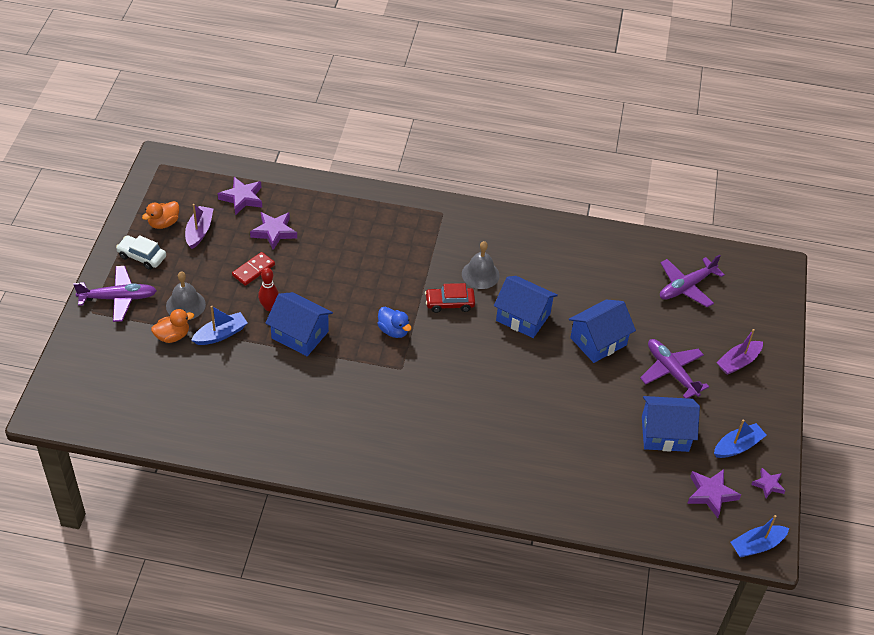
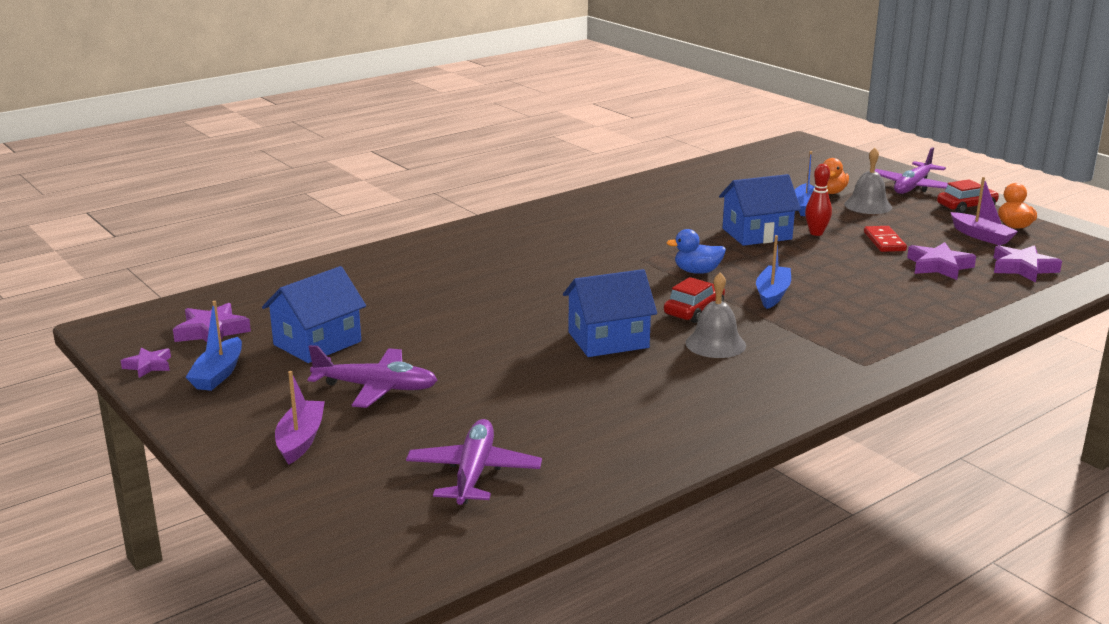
camera: 135 degrees right, 25 degrees down
(142, 256) = (966, 207): white car -> red car
(598, 341) = (498, 366): blue house -> none
(757, 545) = (122, 325): blue boat -> blue boat (772, 294)

